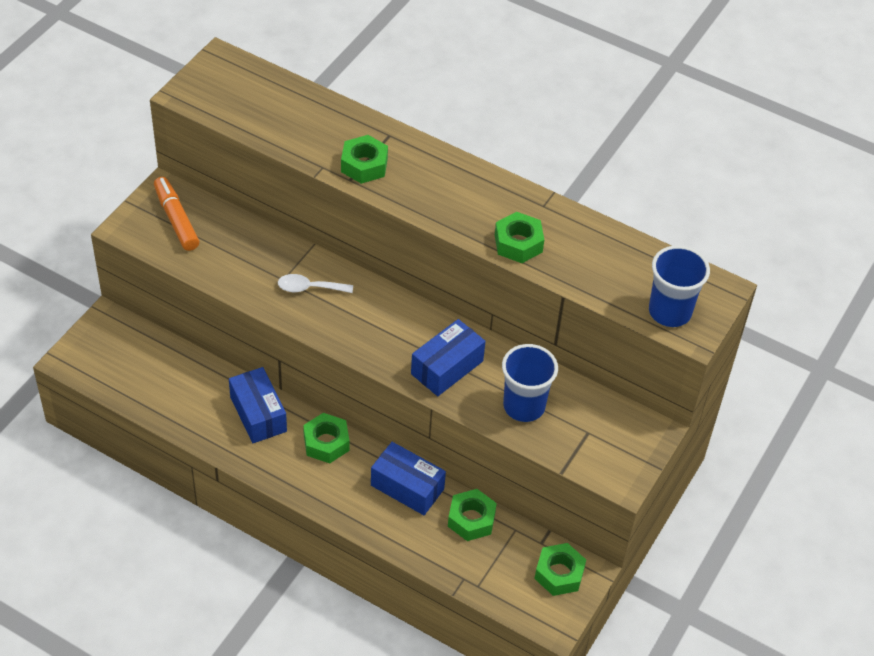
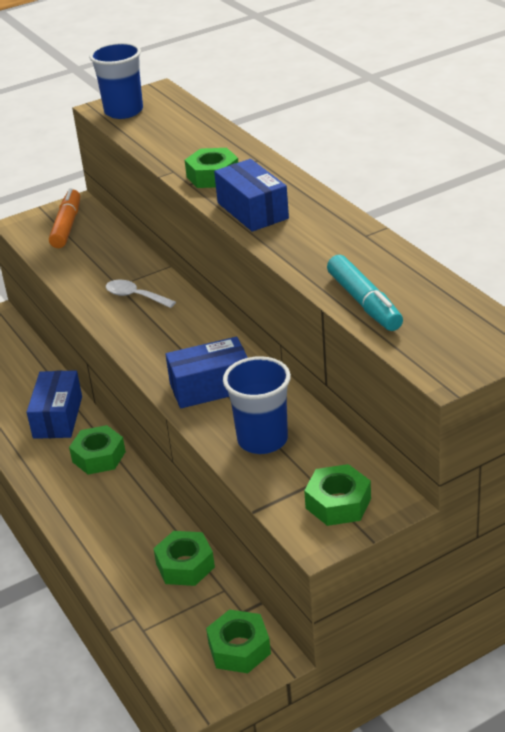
camera: 35 degrees right, 15 degrees down
(407, 487) = (144, 516): blue box -> blue box (252, 210)
(518, 243) = (311, 258): green nut -> green nut (338, 503)
(590, 280) = (364, 303): none -> turquoise marker
(670, 312) = (434, 348): blue cup -> blue cup (124, 111)

